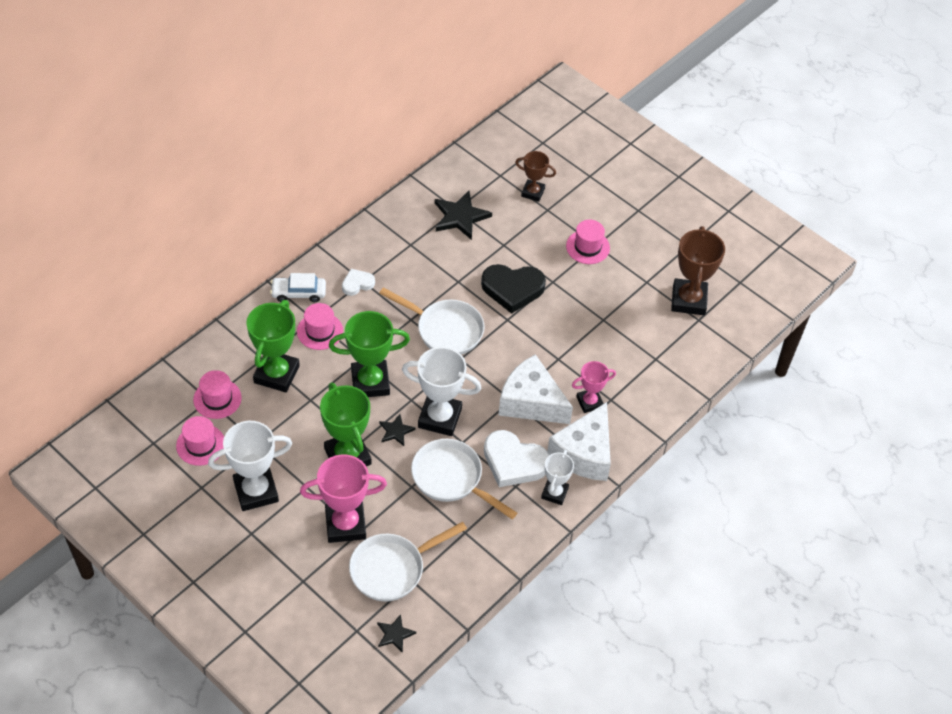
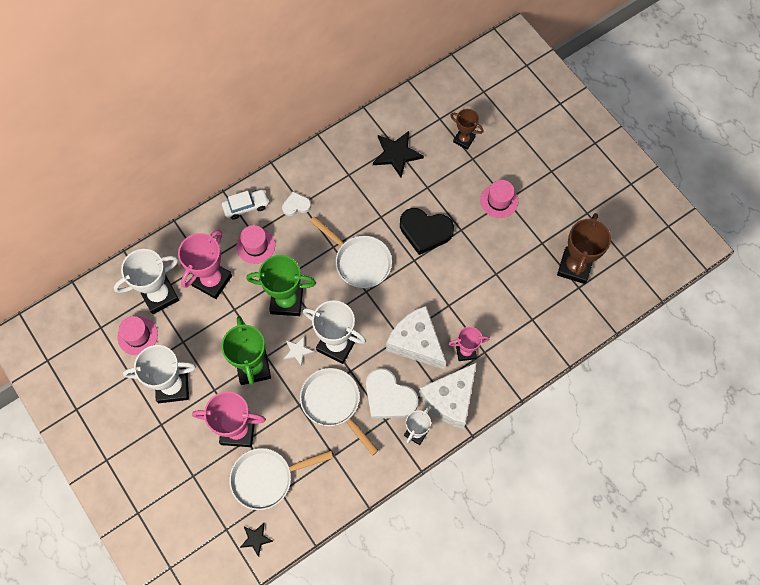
camera: 15 degrees right, 15 degrees up
(217, 399) = (159, 295): pink hat -> white trophy
(276, 374) = (212, 280): green trophy -> pink trophy
(298, 293) = (246, 206): white car -> white car turned 150 degrees clockwise
(396, 431) = (298, 351): black star -> white star

